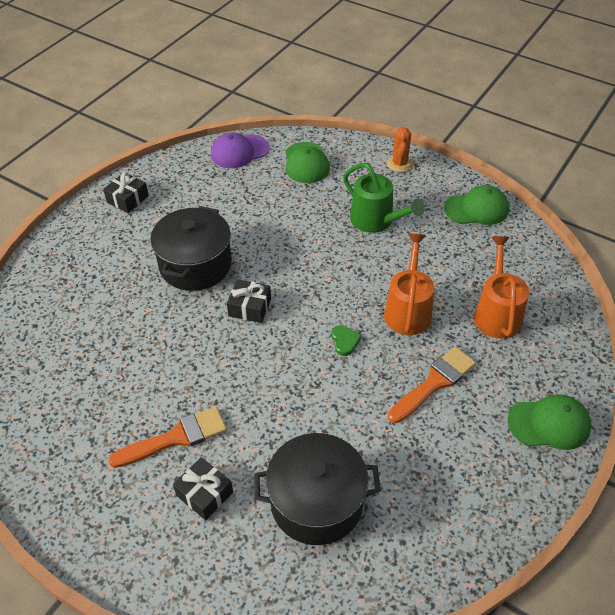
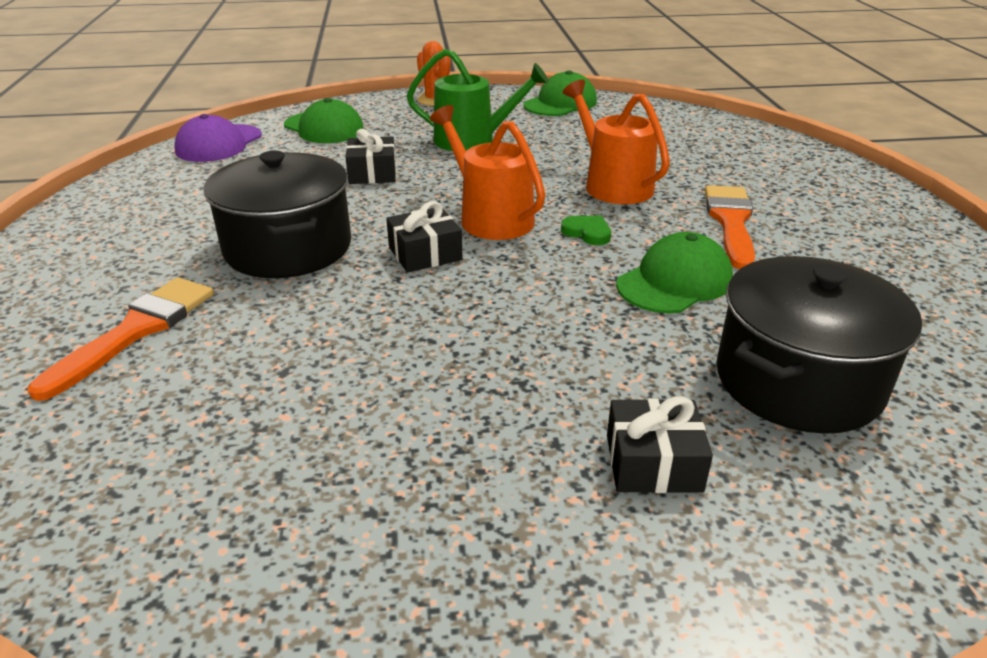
camera: 40 degrees left, 15 degrees down
(127, 199) = (87, 229): black gift -> black gift (372, 173)
(175, 438) = (514, 426): orange brush -> orange brush (136, 331)
(496, 313) = (697, 156): orange watering can -> orange watering can (491, 218)
(549, 424) = (873, 203): green cap -> green cap (675, 282)

